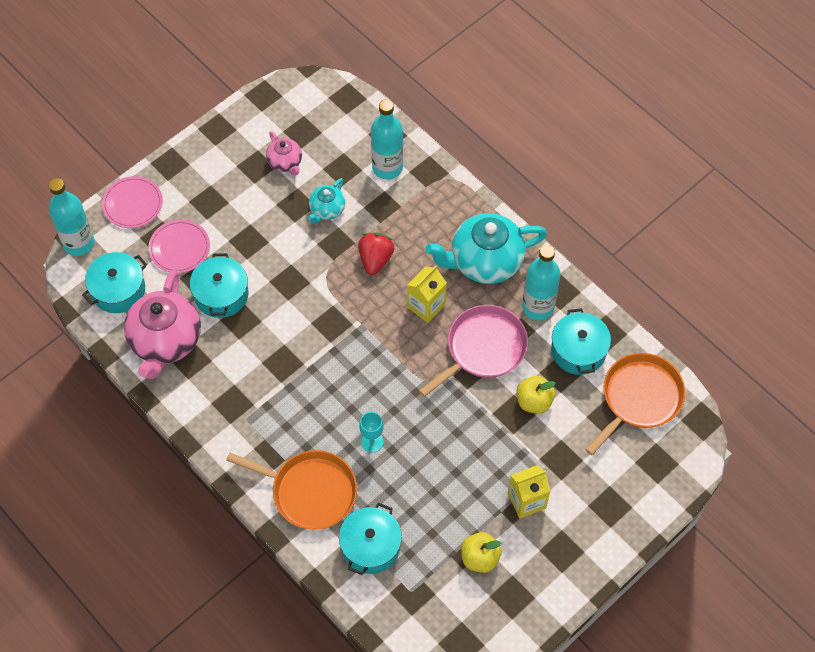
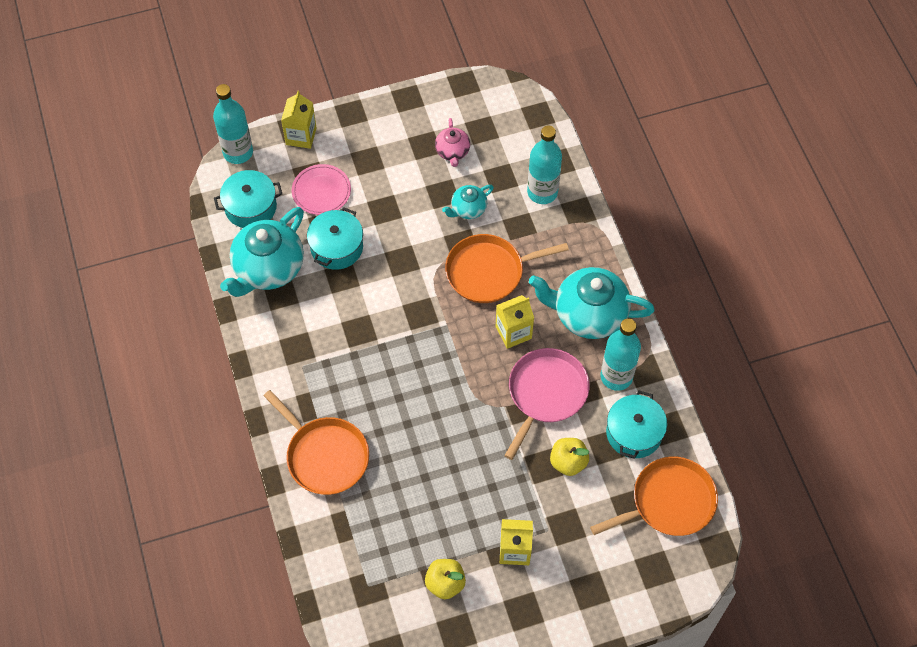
camera: 25 degrees right, 0 degrees up
(133, 204) = (301, 136): pink plate -> yellow carton
(165, 341) = (268, 268): pink teapot -> turquoise teapot
(370, 546) = (353, 528): turquoise pot -> none
(372, 442) = (402, 435): turquoise goblet -> none
(375, 259) = (489, 271): red strawberry -> orange pan
(483, 349) = (545, 393): pink pan -> pink pan turned 45 degrees counterclockwise

